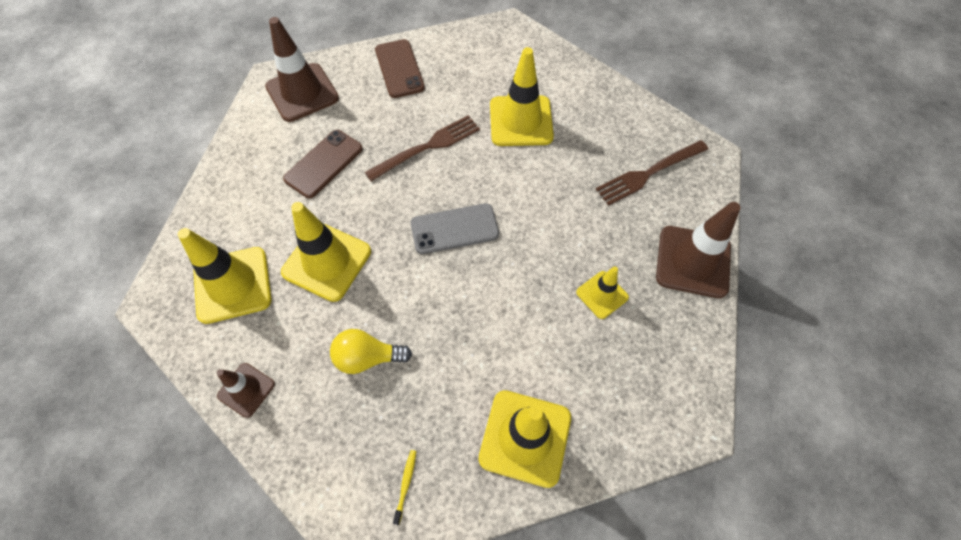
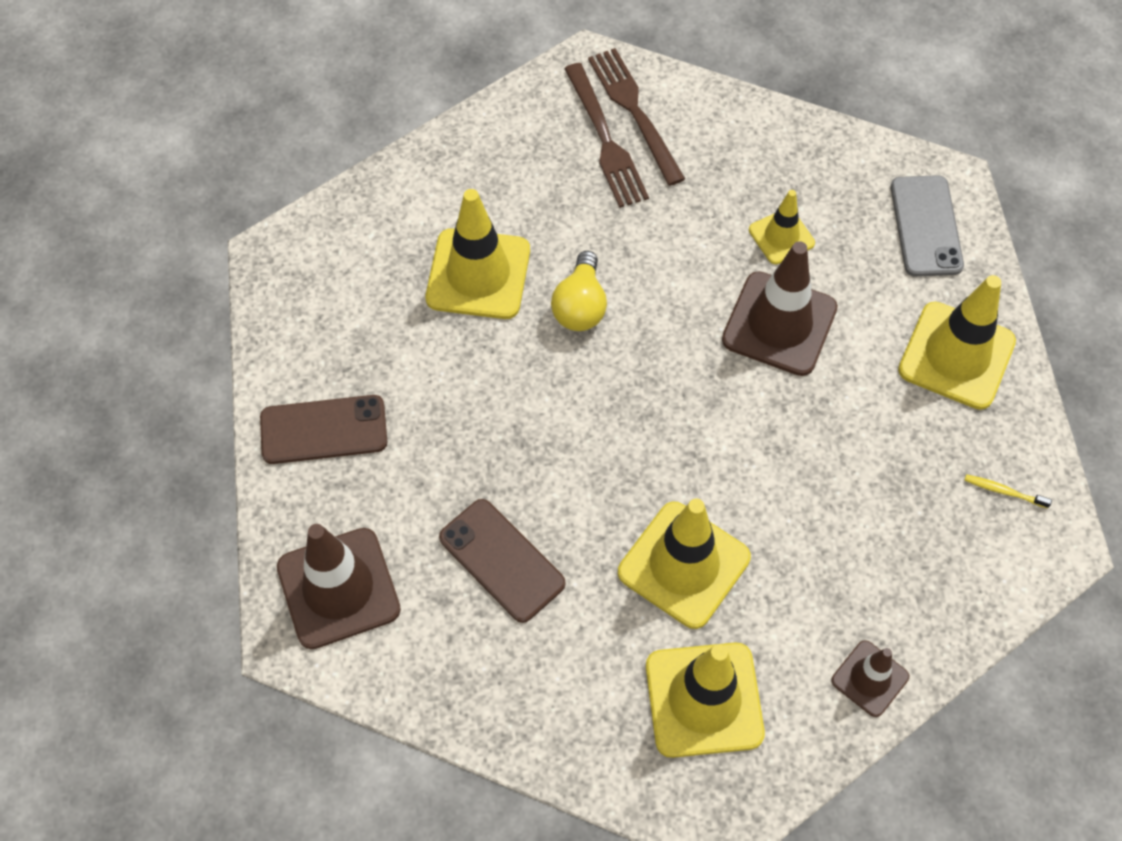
camera: 80 degrees left, 0 degrees up
(367, 357) = (838, 521): yellow light bulb -> yellow light bulb (580, 306)
(428, 146) = (499, 406): brown fork -> brown fork (633, 110)
(454, 229) = (655, 390): grey phone -> grey phone (926, 226)
(693, 261) = (748, 129): brown traffic cone -> brown traffic cone (779, 324)

